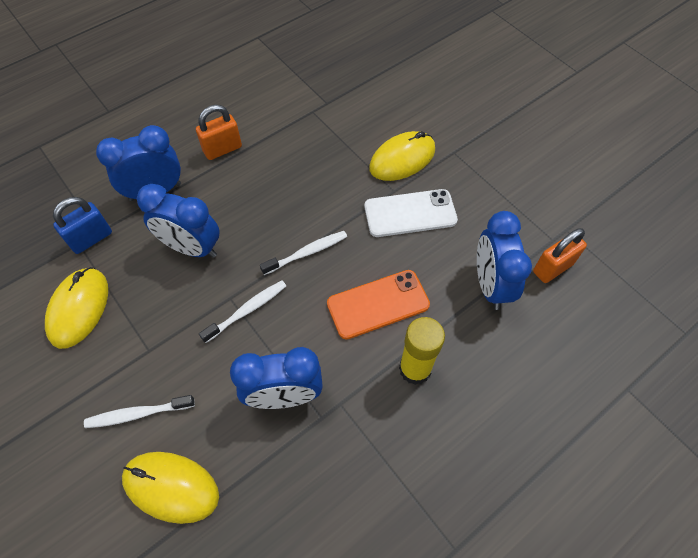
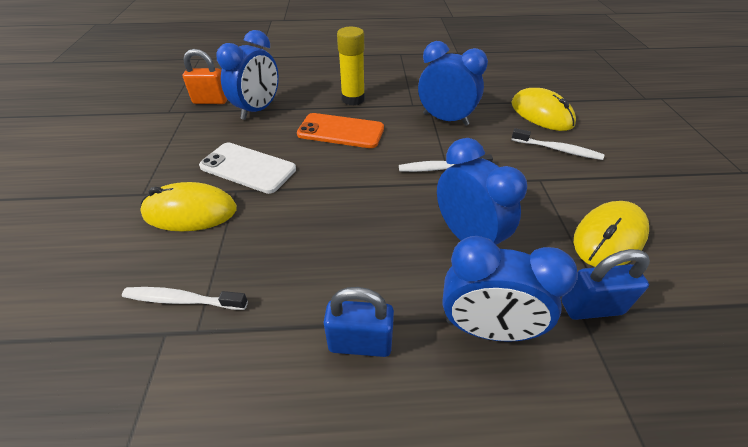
camera: 145 degrees left, 15 degrees down
(222, 149) = (360, 343): orange padlock -> blue padlock
(307, 253) = (361, 182): white toothbrush -> white toothbrush (183, 300)

